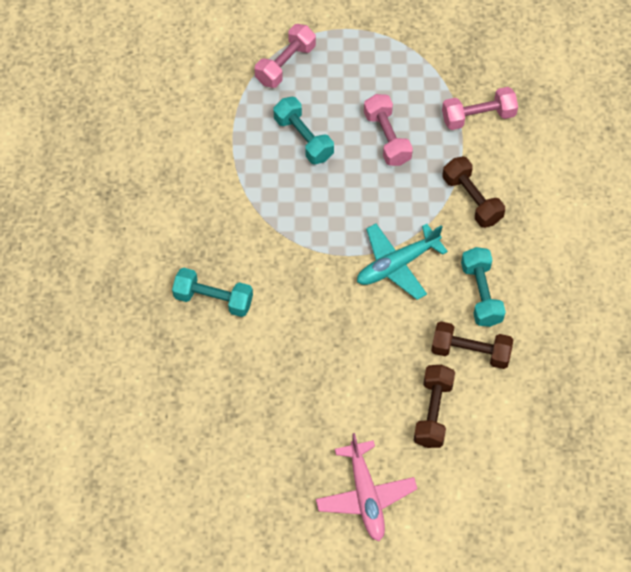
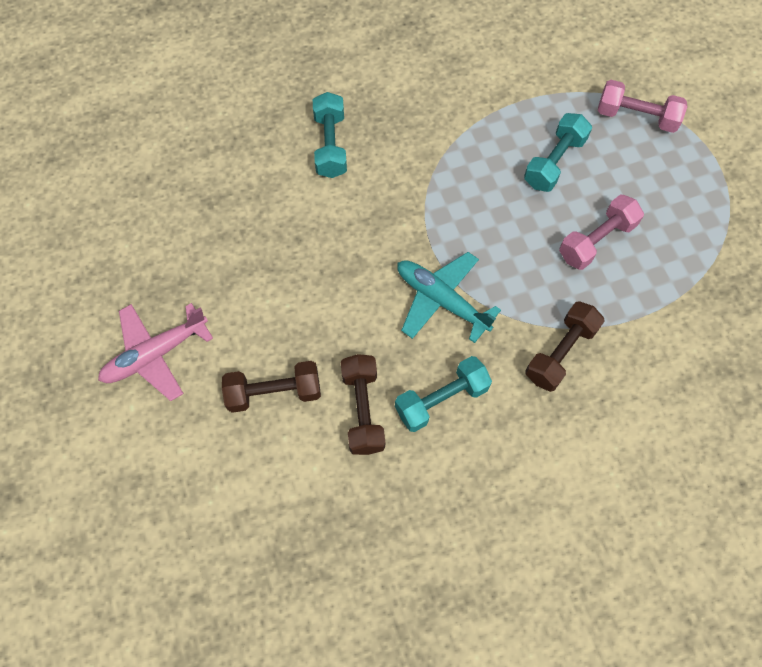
camera: 70 degrees right, 5 degrees up
(478, 117) = (675, 326): pink dumbbell -> none

